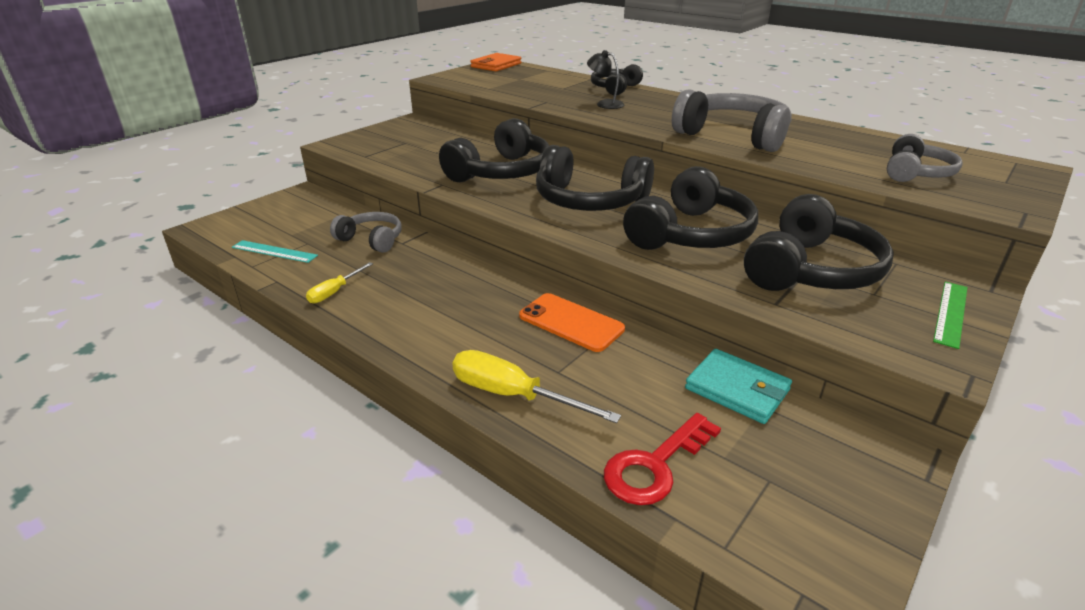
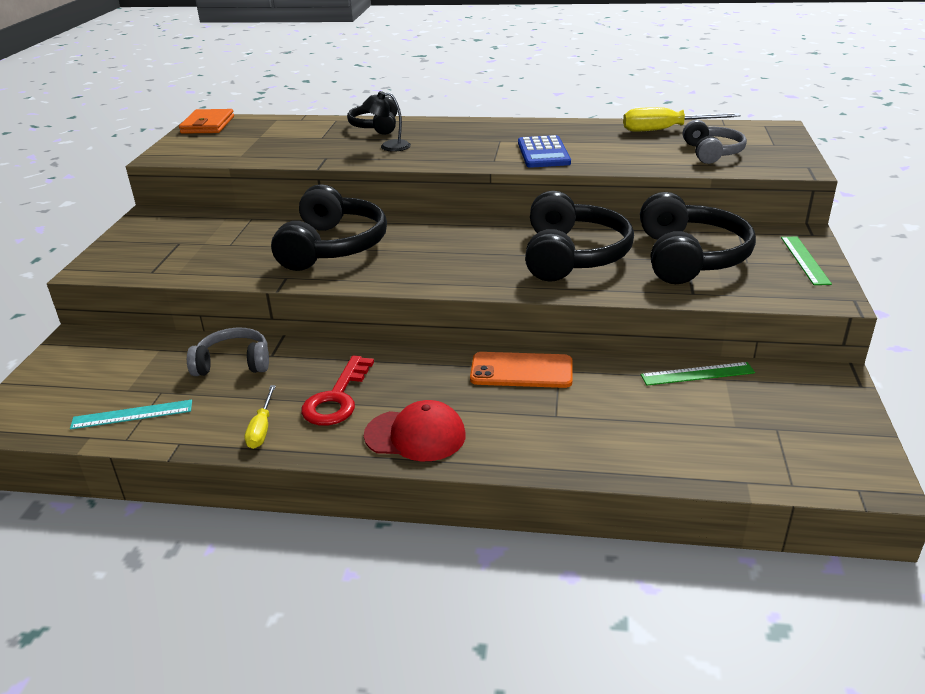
camera: 30 degrees left, 0 degrees up
(429, 340) = (415, 435): none -> red cap
(513, 395) = (541, 449): yellow screwdriver -> yellow screwdriver (665, 130)
(589, 201) = (452, 251): black headphones -> none
(655, 465) = (698, 453): red key -> red key (337, 398)
(733, 136) = (543, 153): grey headphones -> blue calculator
(737, 389) = (697, 374): turquoise wallet -> green ruler

